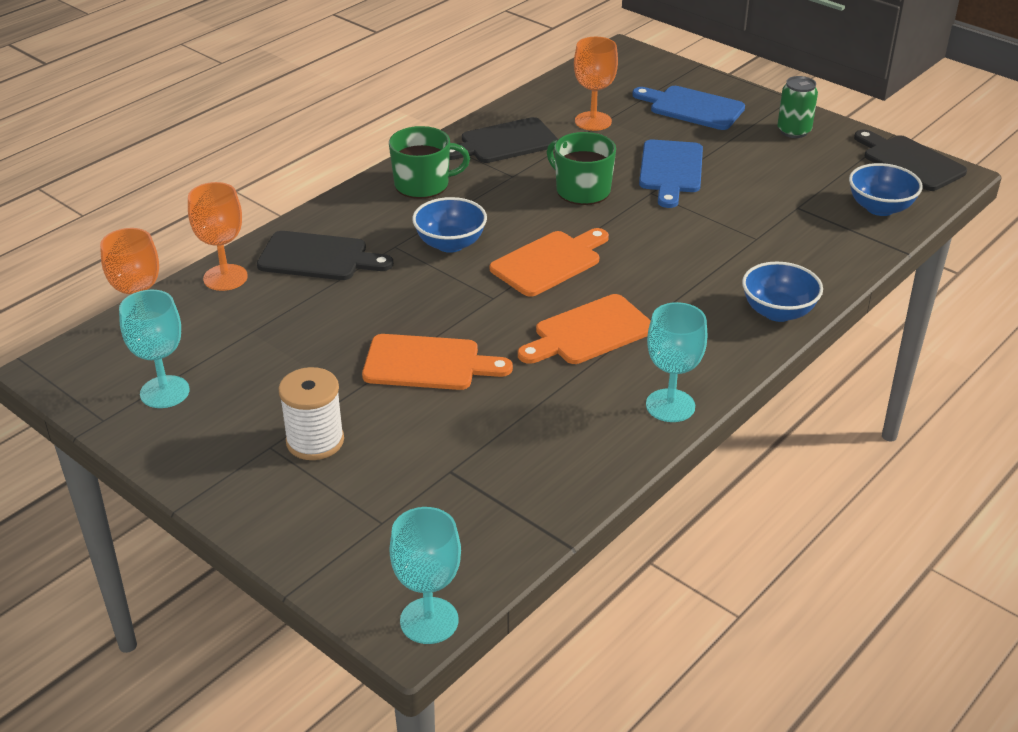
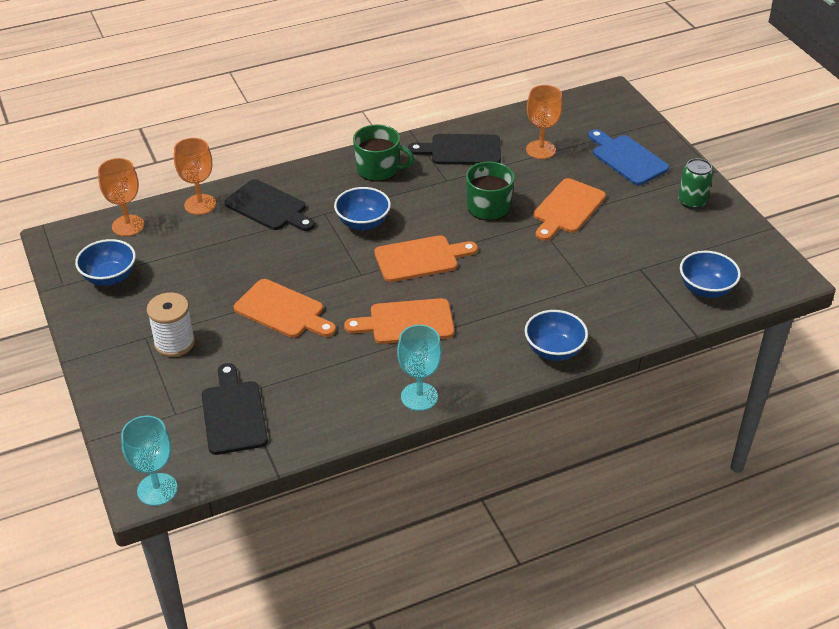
camera: 25 degrees right, 5 degrees up
(164, 392) = (110, 277): turquoise goblet -> blue bowl
(670, 170) = (567, 208): blue cutting board -> orange cutting board
(910, 162) = (765, 256): black cutting board -> black cutting board (233, 414)

